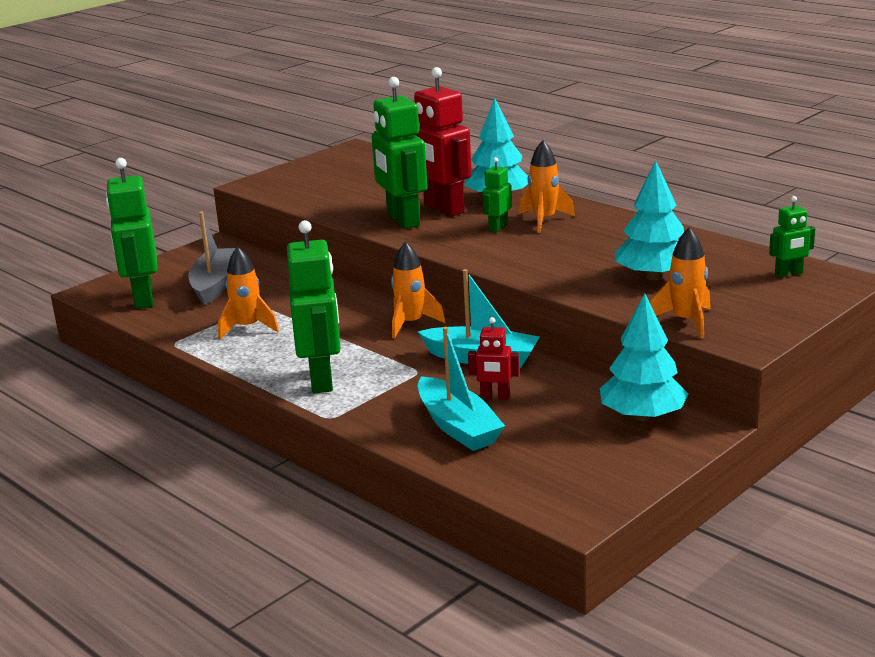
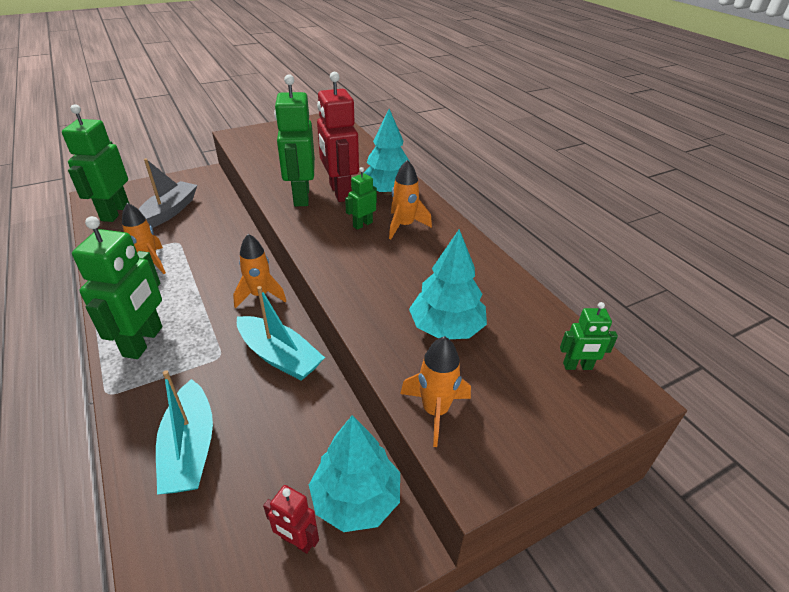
camera: 15 degrees right, 15 degrees up
(495, 396) = (252, 414): red robot -> red robot (297, 541)

